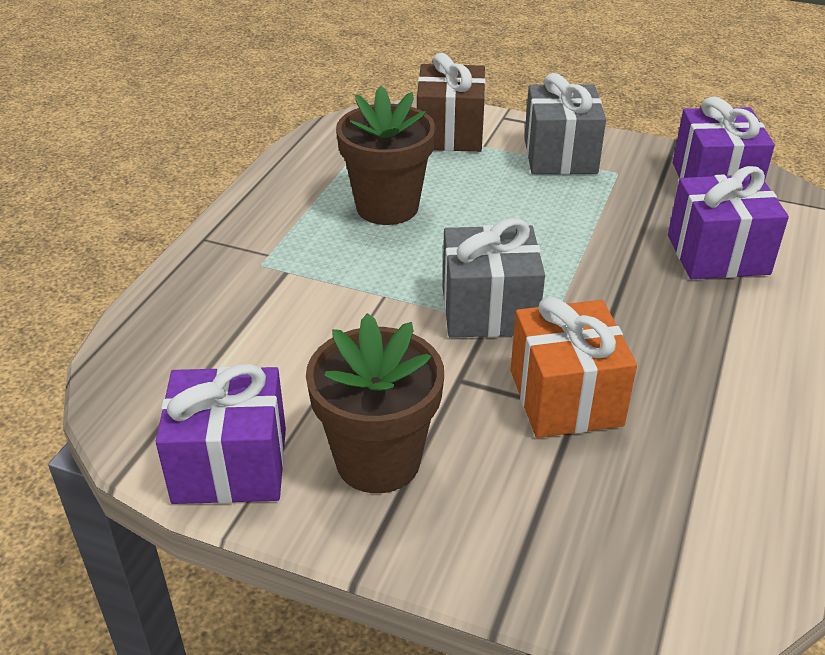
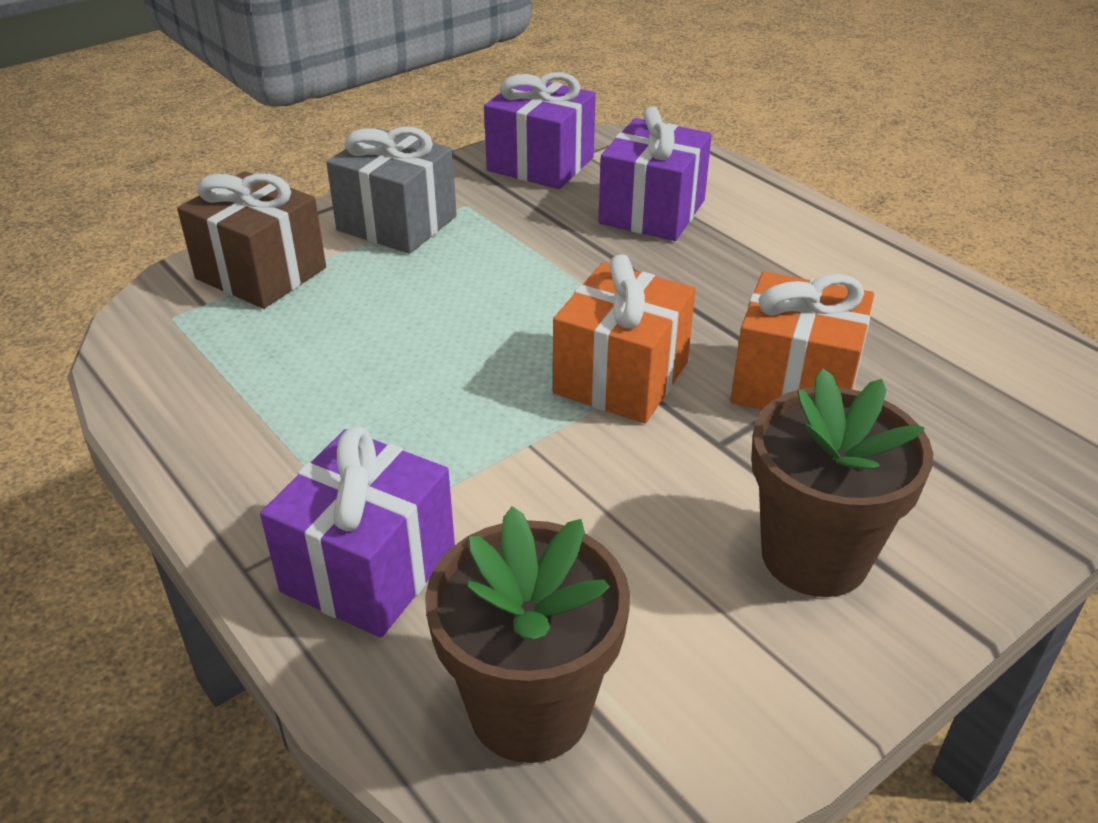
camera: 60 degrees left, 0 degrees up
(230, 465) = (753, 695): purple gift -> purple gift (369, 569)
(387, 207) = (357, 376): brown flower pot -> brown flower pot (530, 708)
(489, 310) = (621, 378): grey gift -> orange gift

